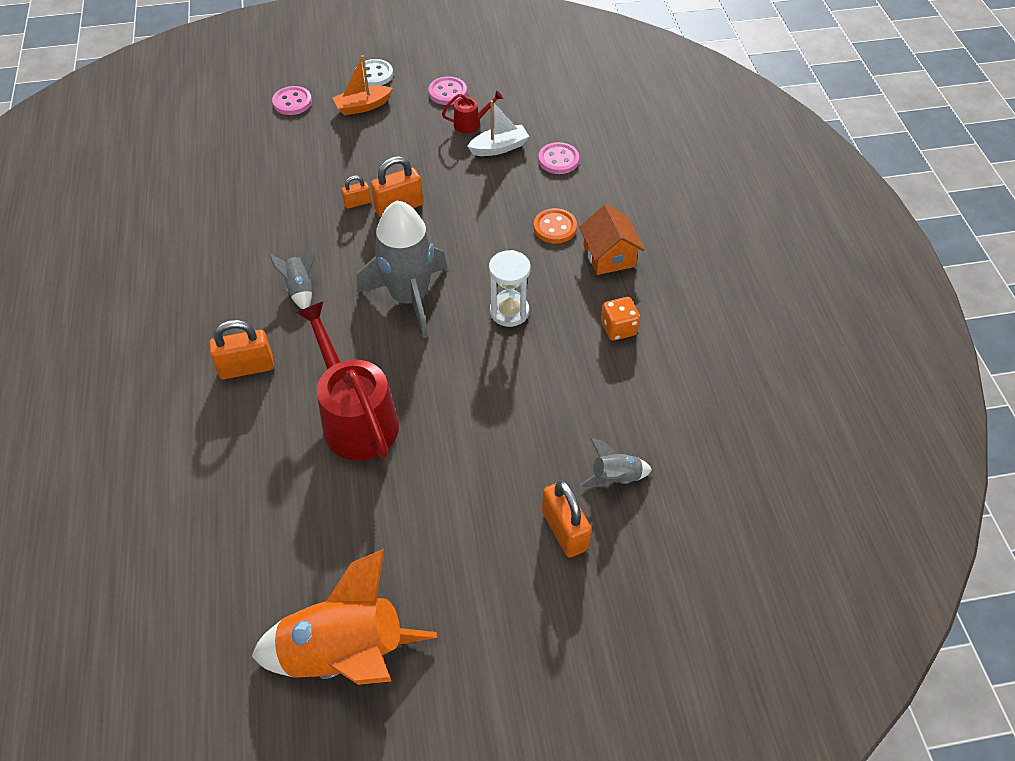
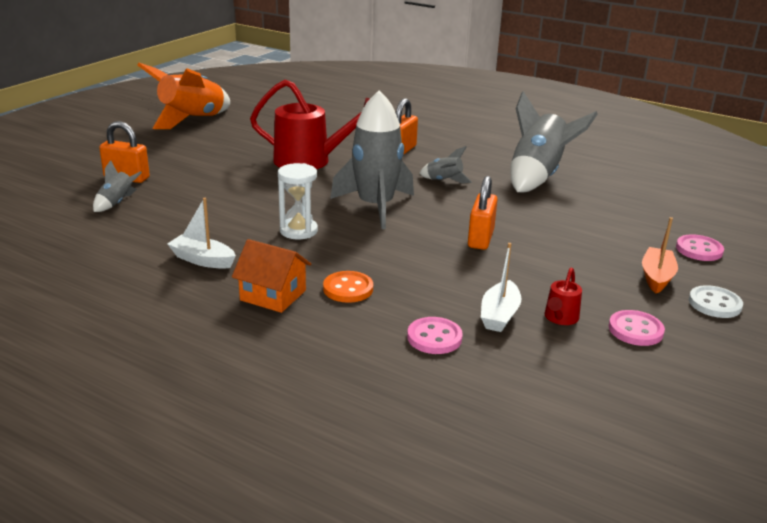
camera: 130 degrees right, 25 degrees down
(222, 236) = (537, 176): none -> grey rocket
(357, 203) = (510, 226): orange padlock -> none
(618, 328) = (202, 260): orange dice -> white boat

